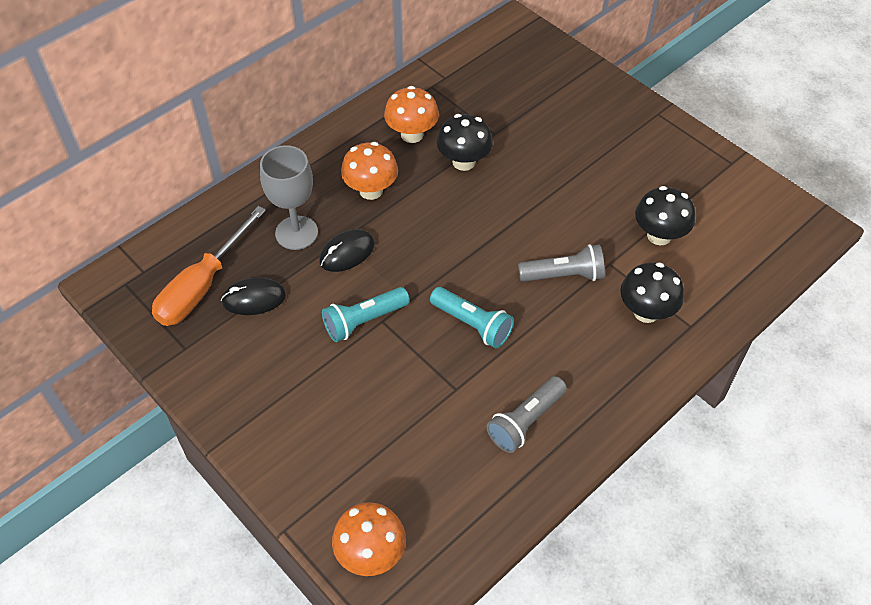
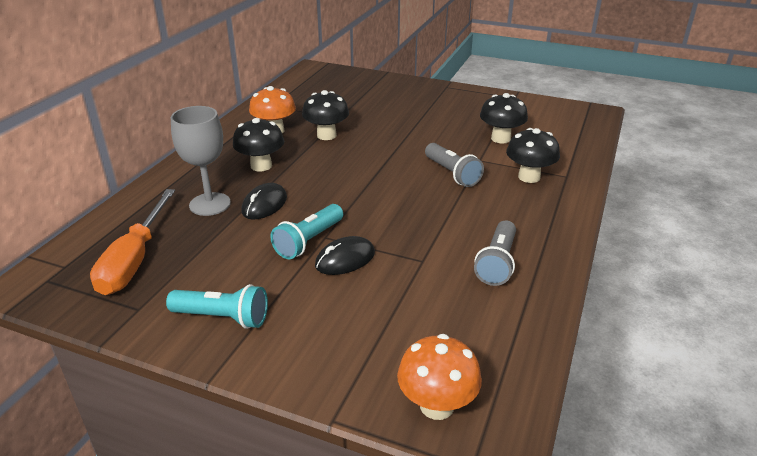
camera: 25 degrees left, 20 degrees down
(254, 298) = (193, 255): black mouse -> black mouse (345, 259)
(371, 190) = (261, 166): orange mushroom -> black mushroom
(472, 324) = (404, 218): turquoise flashlight -> turquoise flashlight (223, 317)
(563, 275) = (452, 174): grey flashlight -> grey flashlight turned 90 degrees clockwise

